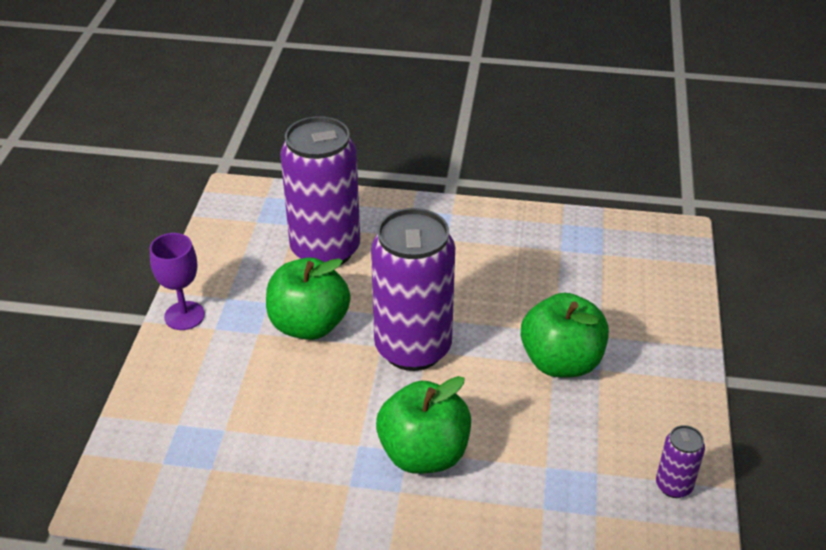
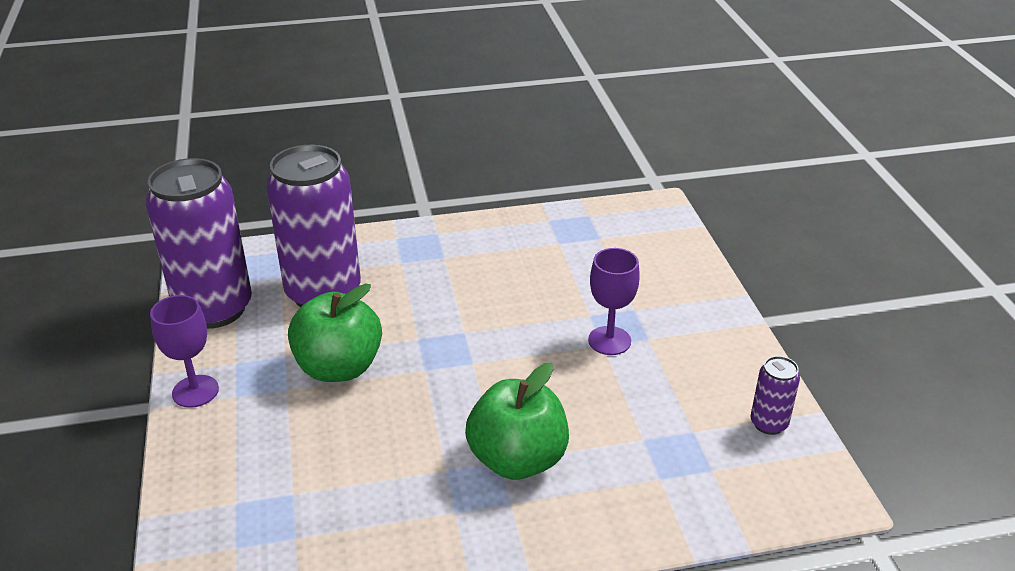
camera: 20 degrees left, 5 degrees down
(413, 348) = (458, 363): purple can -> purple can (214, 309)
(561, 362) = (609, 341): green apple -> purple goblet

